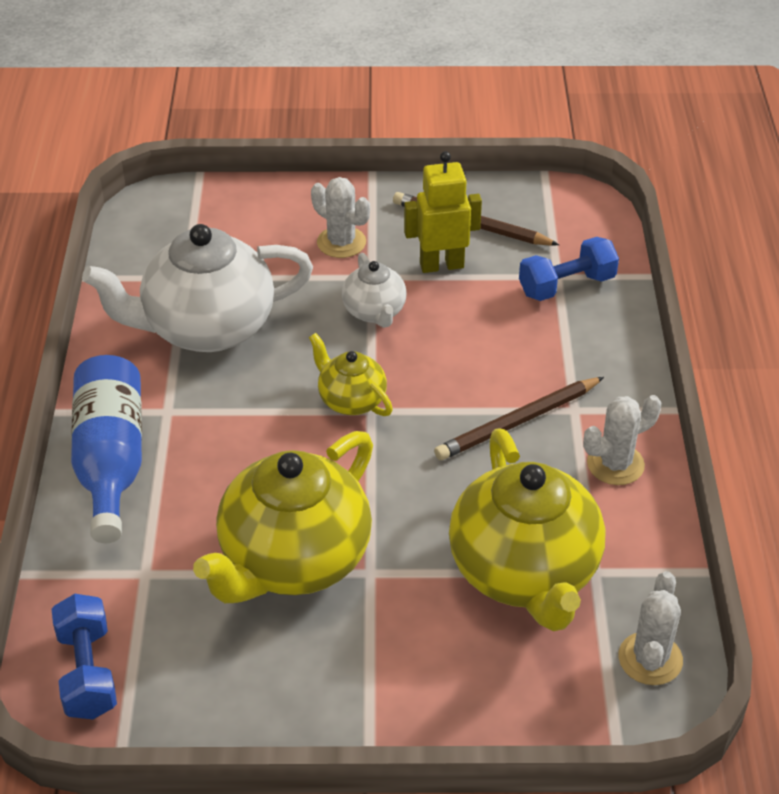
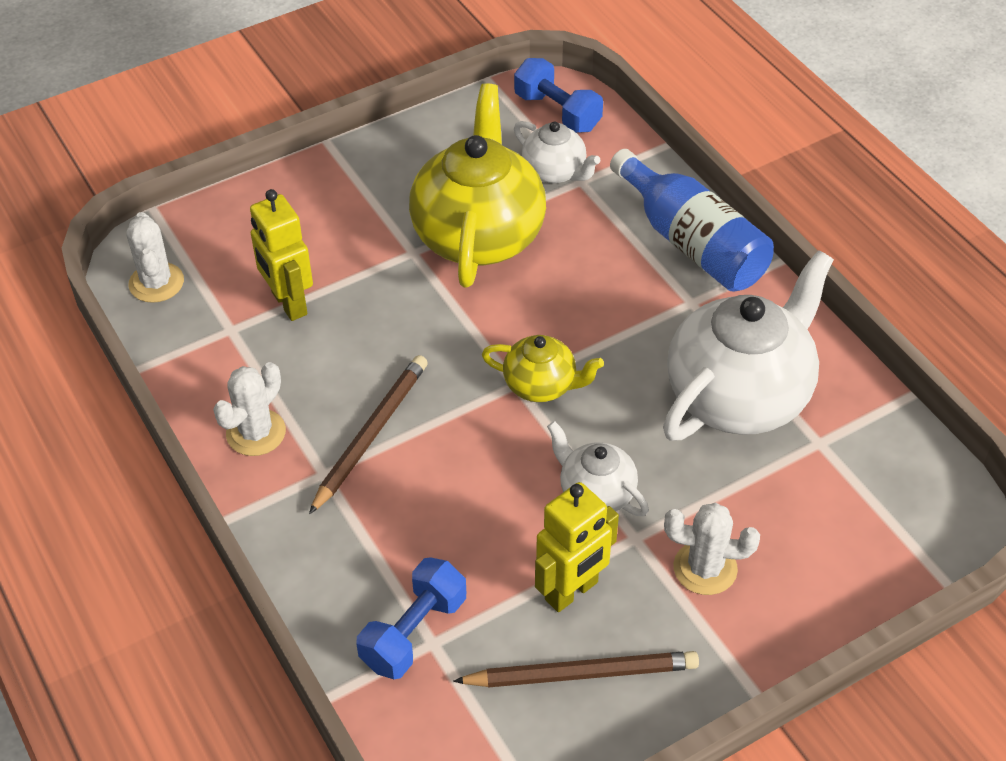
camera: 150 degrees right, 5 degrees up
(160, 596) = (555, 172): none -> white teapot
(524, 572) = (288, 303): yellow teapot -> yellow robot

